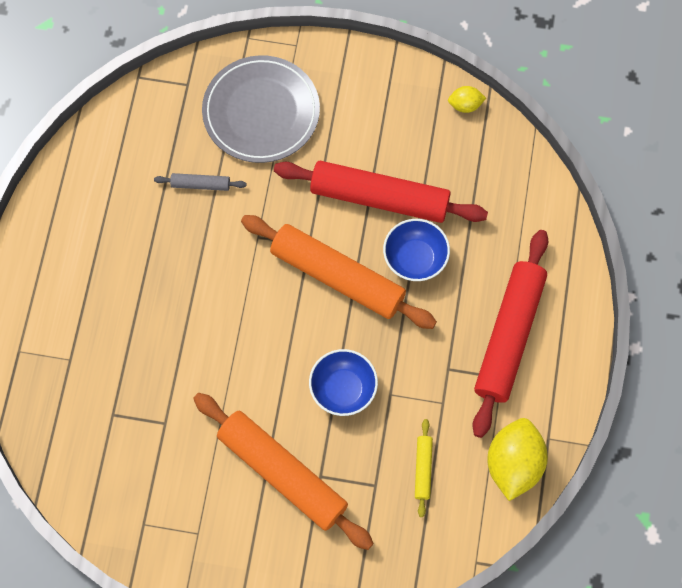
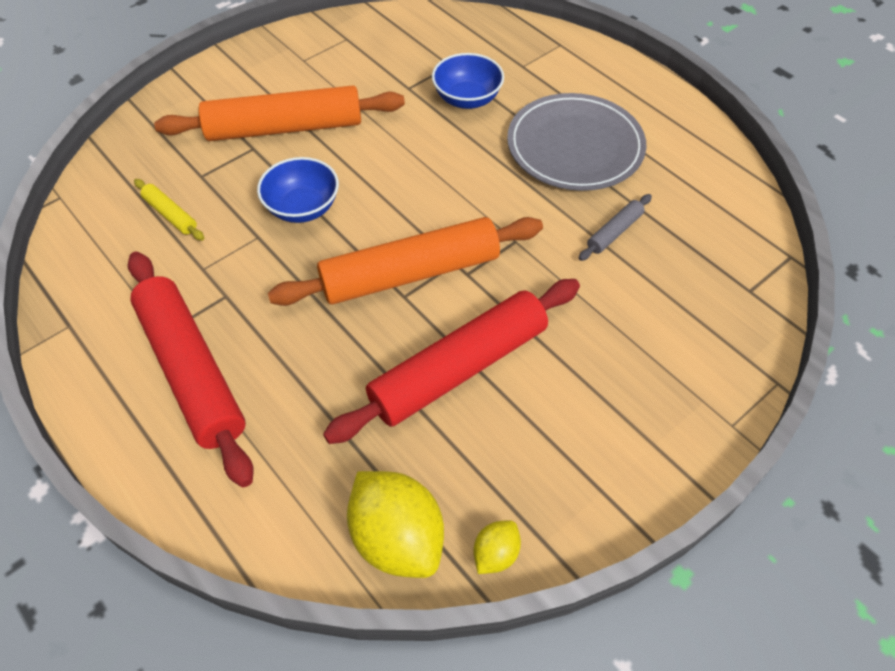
camera: 130 degrees right, 15 degrees down
(261, 112) = (662, 332): grey plate -> grey plate (575, 146)
(415, 258) = (360, 350): blue bowl -> blue bowl (467, 99)
(513, 464) = (87, 281): yellow lemon -> yellow lemon (397, 537)

